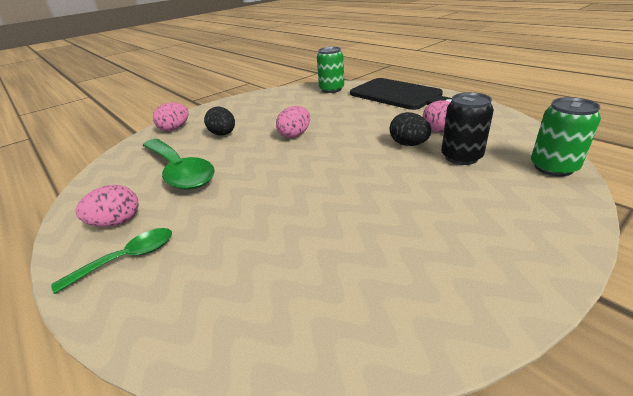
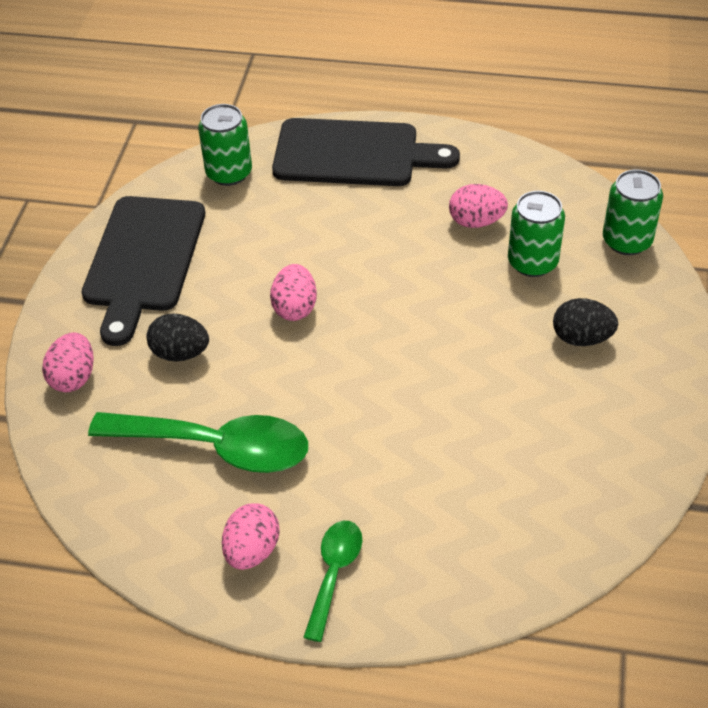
camera: 40 degrees left, 15 degrees up
(258, 104) = (143, 260): none -> black cutting board
(408, 144) = (459, 264): black egg -> black egg (581, 338)
(461, 157) = (532, 262): black can -> green can

